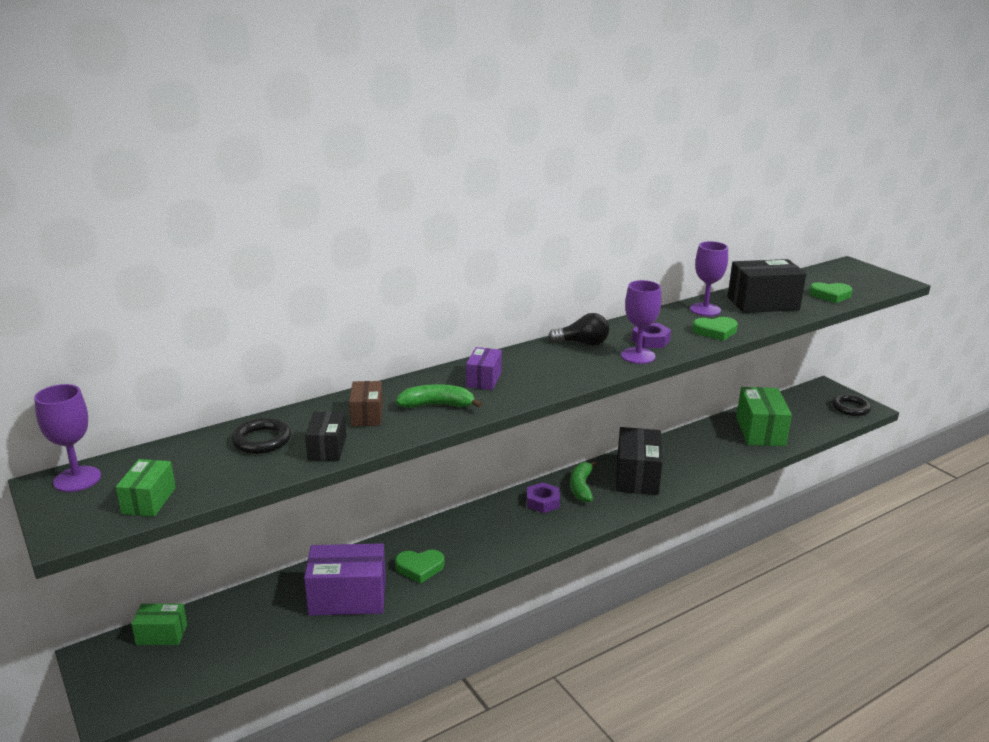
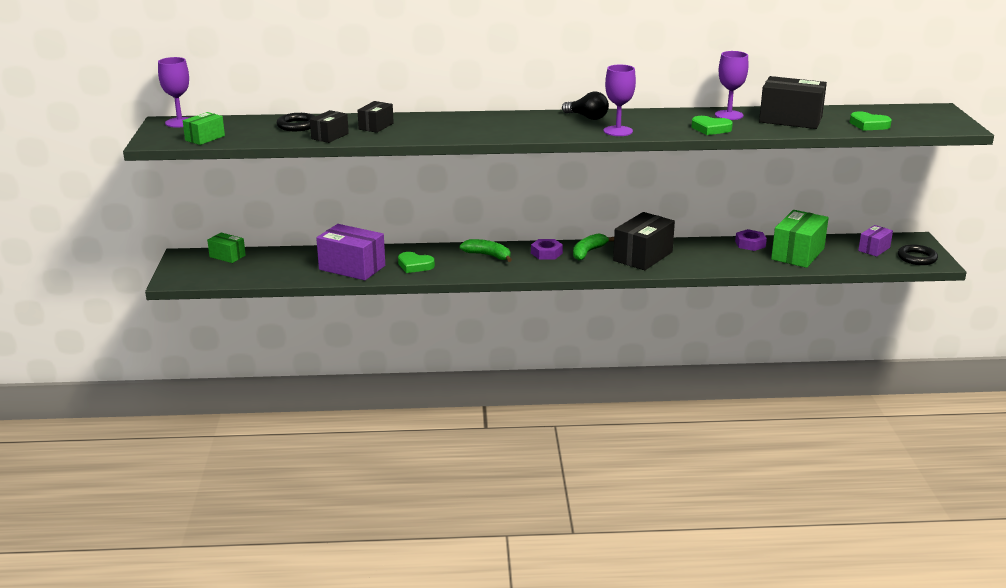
camera: 30 degrees right, 0 degrees up
(367, 415) = (376, 126): brown box -> black box
(437, 405) = (428, 130): green banana -> green banana (488, 255)
(483, 379) = (480, 123): purple box -> purple box (874, 249)
(650, 340) = (645, 125): purple nut -> purple nut (750, 244)

